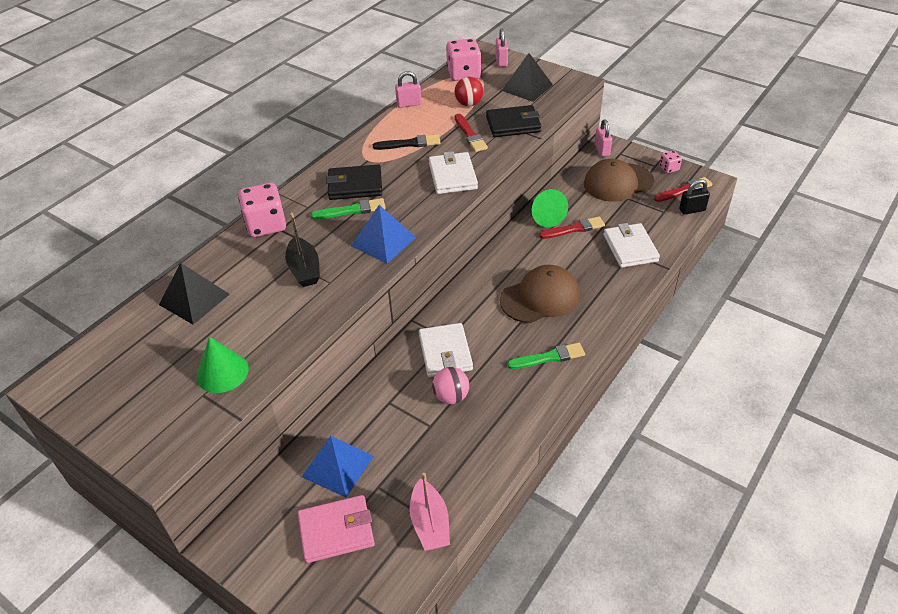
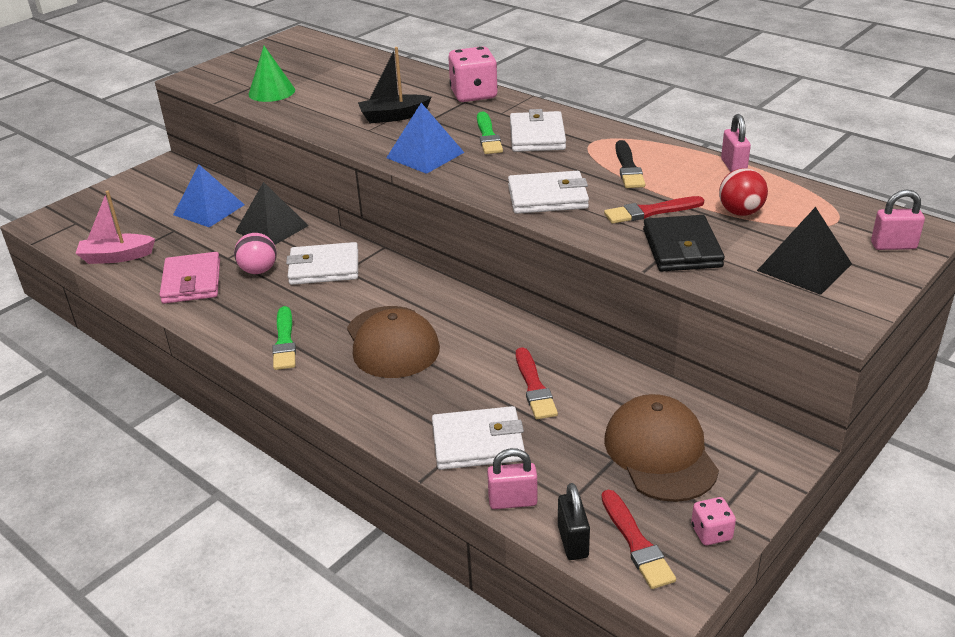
camera: 95 degrees right, 10 degrees down
(194, 299) = (371, 73): black pyramid -> black pyramid (271, 228)
(336, 531) = (142, 211): pink wallet -> pink wallet (192, 282)
(355, 185) = (537, 136): black wallet -> white wallet
(463, 74) = (836, 209): pink dice -> none
(545, 216) = (567, 360): green cone -> none
(602, 150) = (765, 445): pink padlock -> pink padlock (512, 501)

